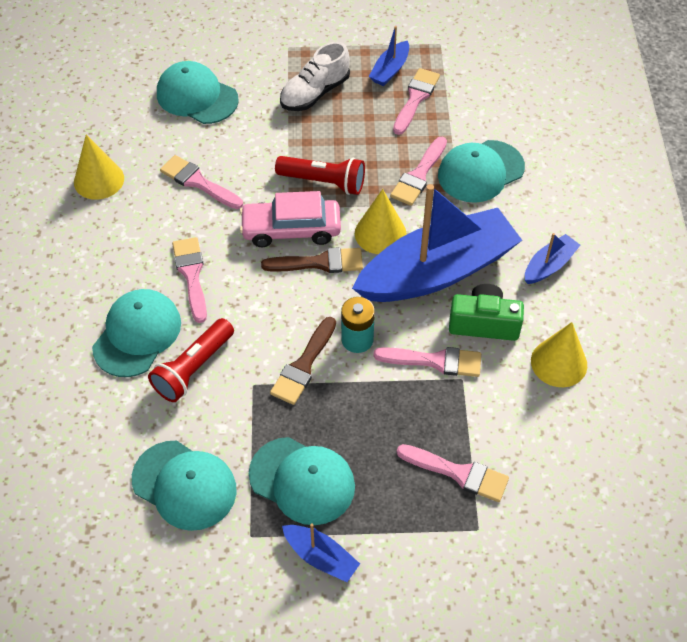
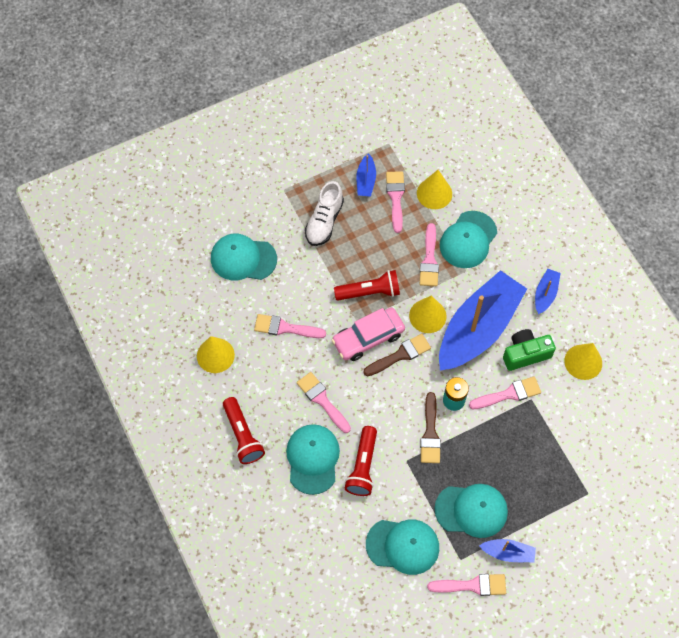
camera: 25 degrees left, 10 degrees up
(71, 275) = (242, 435): none -> red flashlight
(458, 473) = (560, 463): pink brush -> pink brush (472, 585)
(466, 110) = (434, 193): none -> yellow cone

